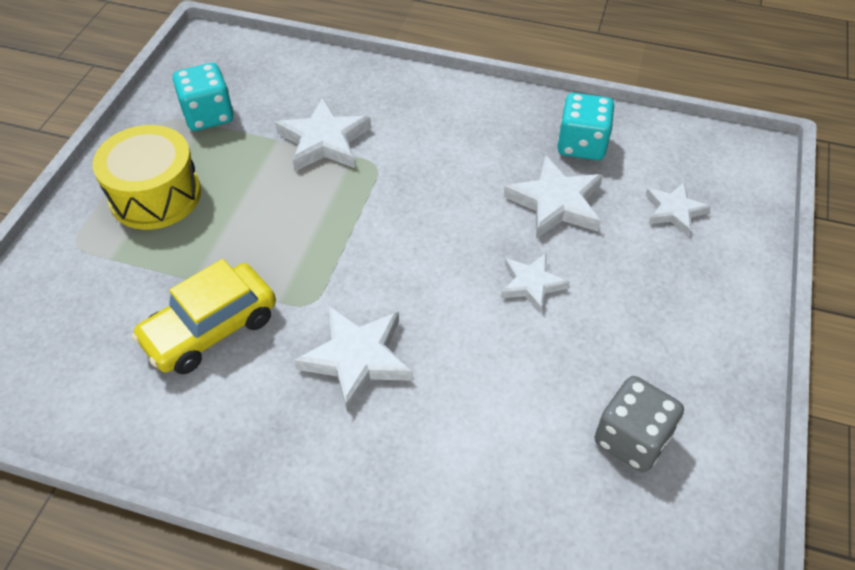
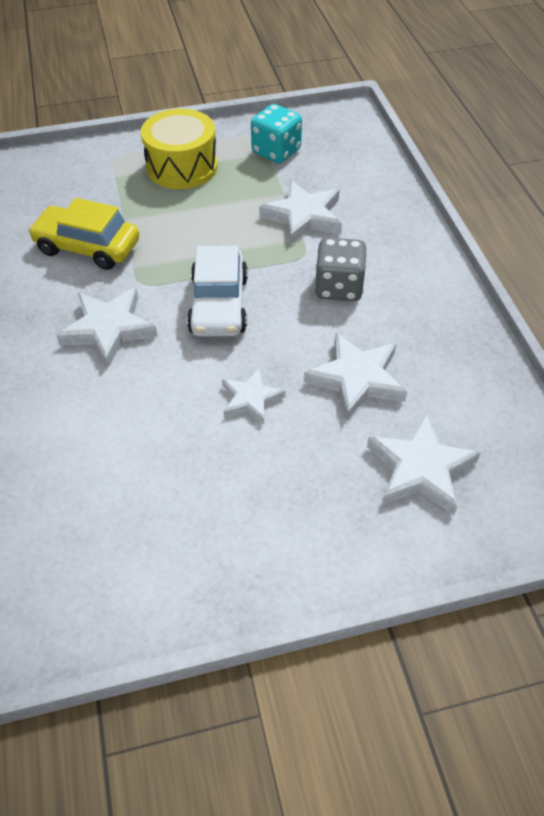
camera: 60 degrees right, 0 degrees up
(393, 255) = (219, 305): none -> white car
(581, 145) = (445, 369): turquoise dice -> none
(631, 439) = (132, 529): grey dice -> grey dice (339, 287)
(674, 211) = (420, 469): white star -> white star, size x1.58

